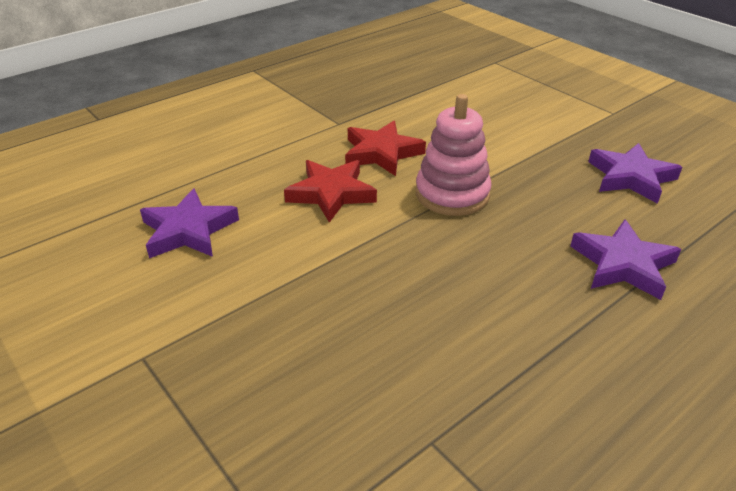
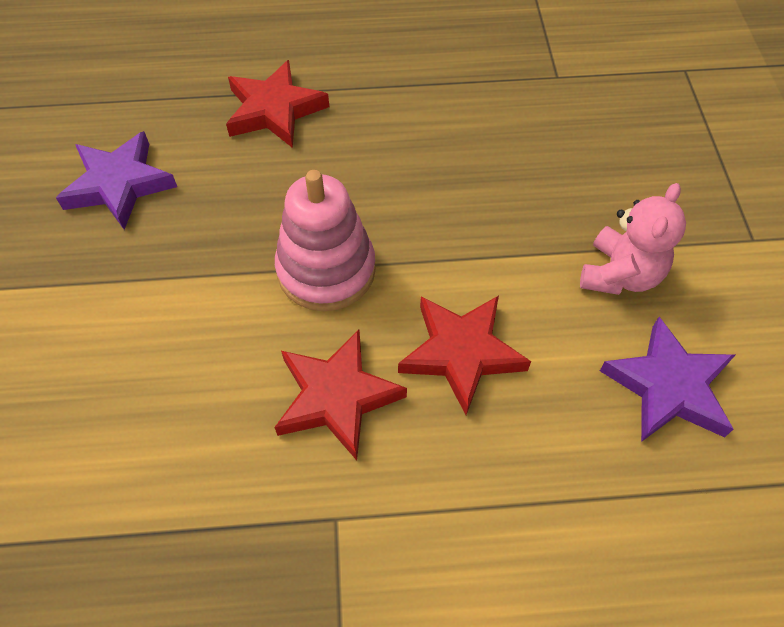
camera: 145 degrees left, 20 degrees up
(252, 277) = (620, 274): none -> pink teddy bear
(623, 264) = (274, 110): purple star -> red star

